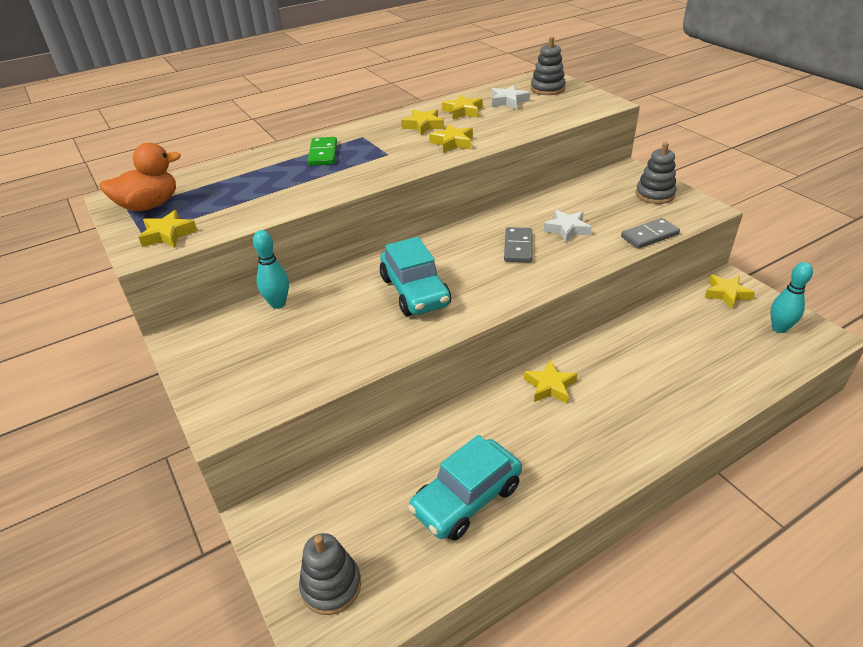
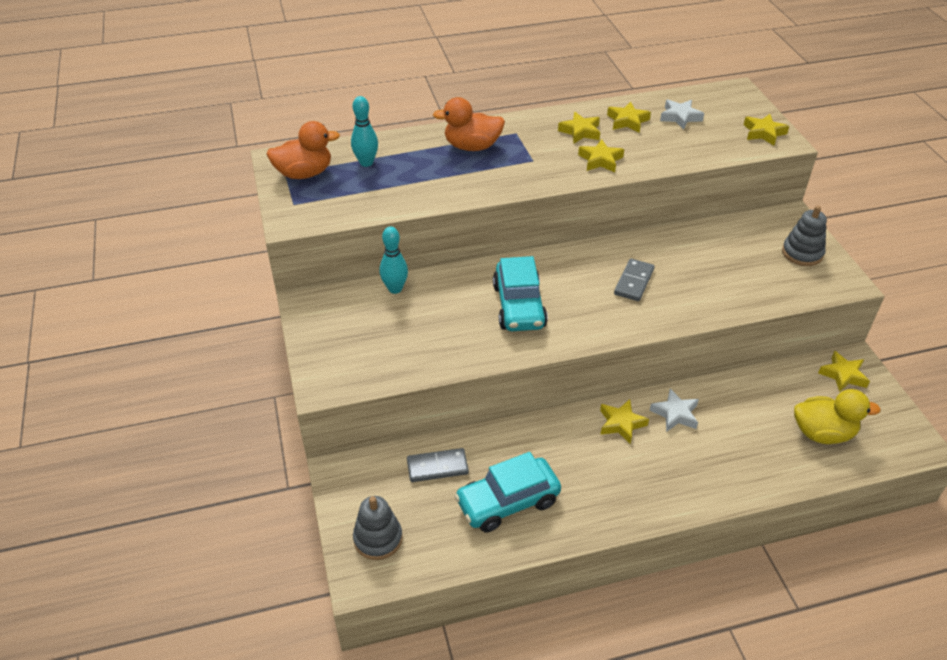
camera: 15 degrees right, 5 degrees up
(168, 234) = (314, 209): yellow star -> yellow star (763, 133)
(323, 154) = (472, 146): green domino -> orange duck
(547, 89) = (729, 108): grey stacking toy -> none
(567, 229) = (691, 273): white star -> white star (675, 414)
(649, 236) = (770, 300): grey domino -> grey domino (437, 467)
(738, 347) = (822, 433): none -> yellow duck
(779, 328) = (877, 424): turquoise bowling pin -> turquoise bowling pin (366, 162)

